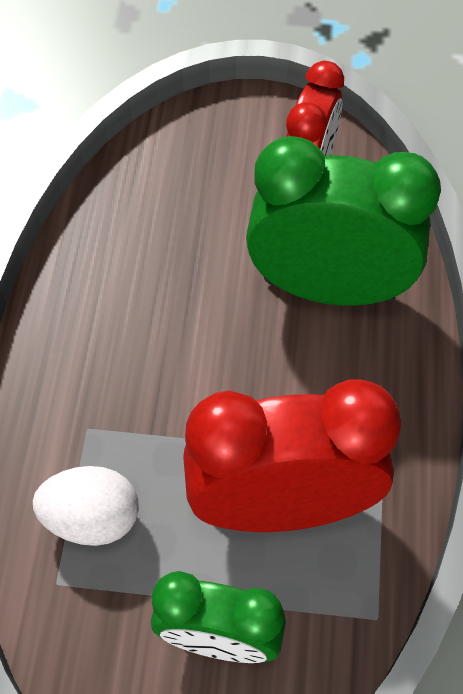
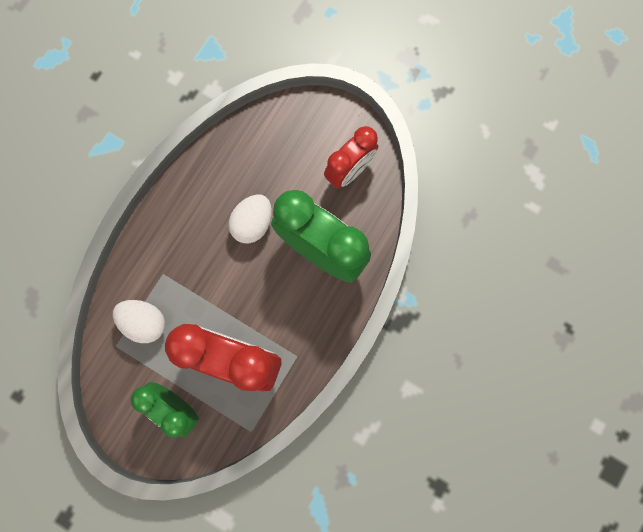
camera: 25 degrees right, 20 degrees up
(200, 294) = (253, 223): none -> white egg

